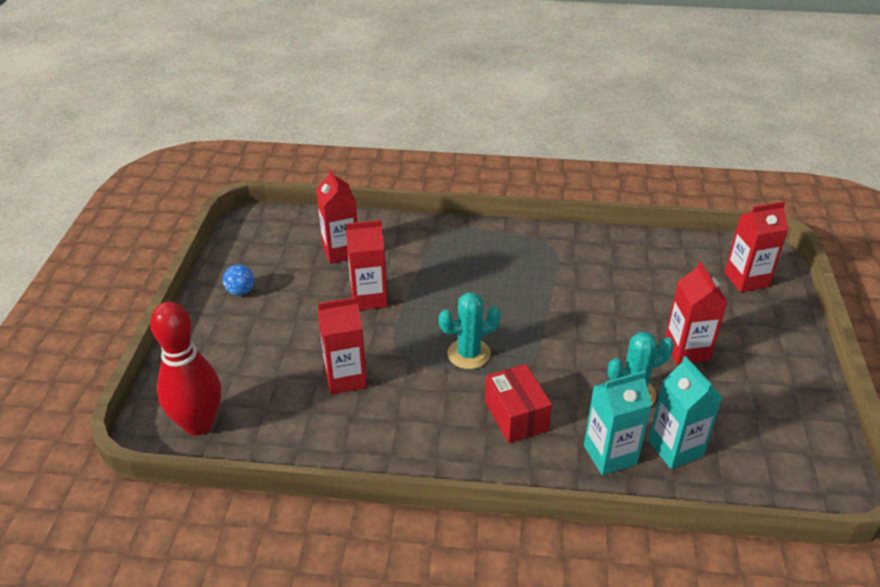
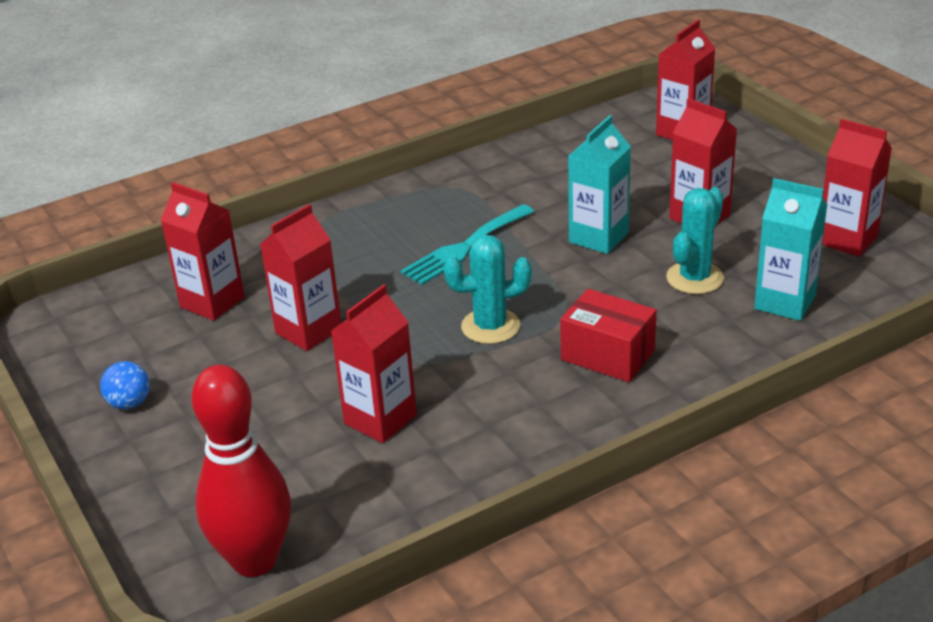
camera: 35 degrees left, 5 degrees down
(469, 354) = (490, 326): turquoise cactus -> turquoise cactus turned 45 degrees clockwise
(511, 291) = (464, 247): none -> turquoise fork
(610, 455) = (735, 339): turquoise carton -> turquoise carton (598, 237)
(777, 427) = (847, 240): none -> red carton

